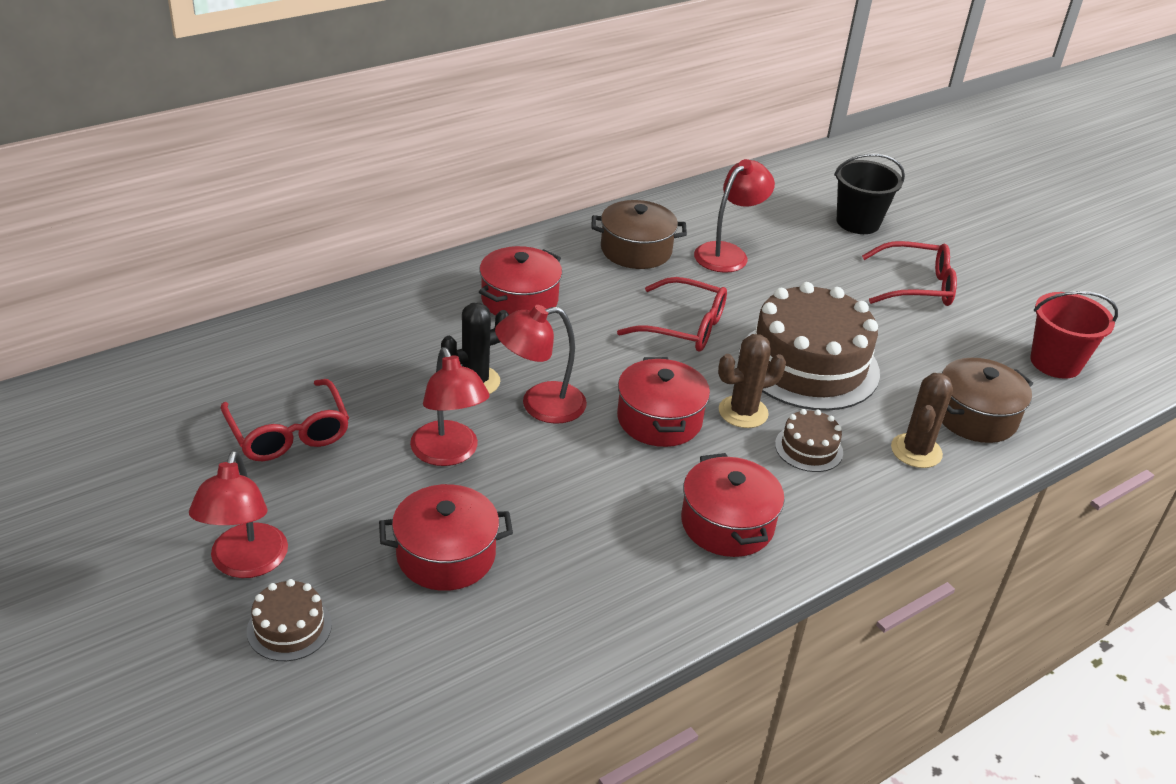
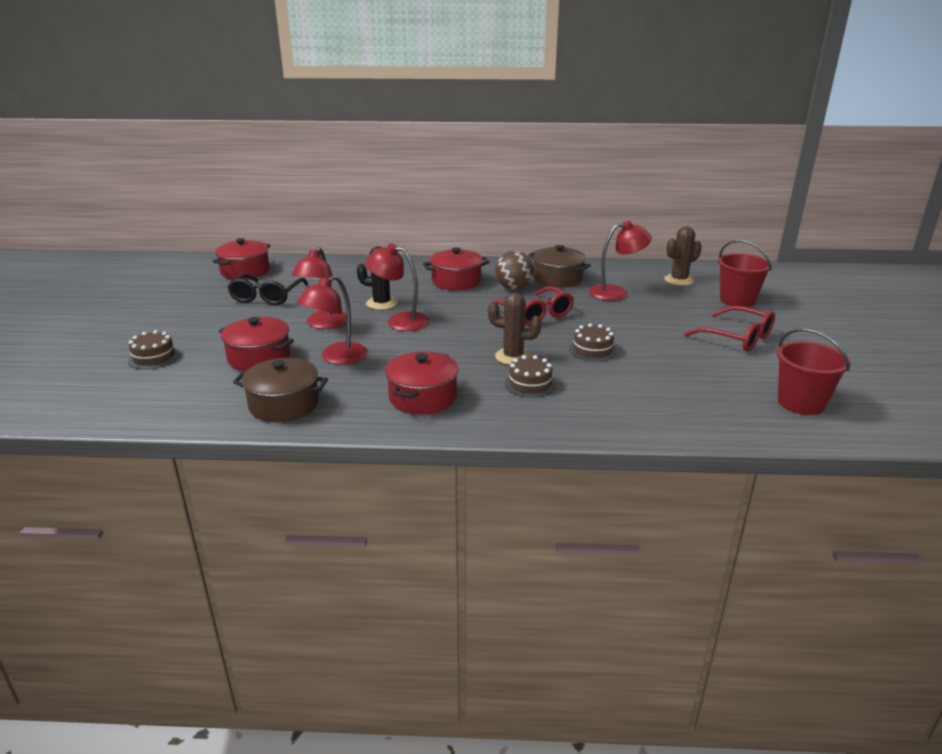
camera: 40 degrees right, 10 degrees down
(245, 564) = (175, 331): red lamp -> red lamp (337, 358)
(288, 432) = (267, 296): red glasses -> black glasses
(604, 286) = (513, 288): none -> brown ball
(659, 419) = (456, 345): red pot -> red pot (245, 271)
(808, 364) = (592, 350): brown cake -> brown cake, size x0.45
(858, 222) = (737, 300): black bucket -> red bucket
(916, 451) = (606, 409): brown cactus -> brown cactus (679, 280)
(975, 416) = (682, 408): brown pot -> brown pot (284, 404)

